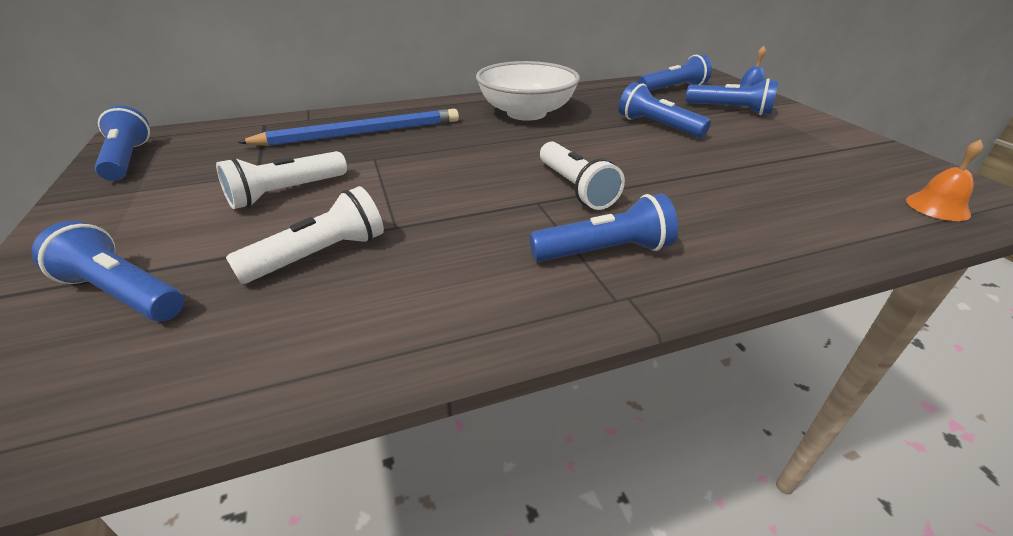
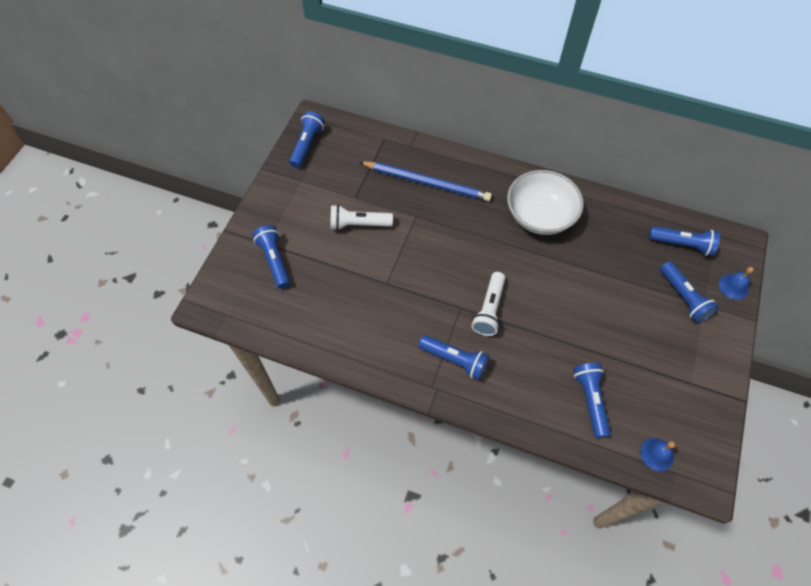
camera: 40 degrees right, 25 degrees up
(320, 255) = (347, 283): white flashlight -> none
(657, 126) = (605, 284): blue flashlight -> blue flashlight (590, 400)
(937, 207) = (657, 454): orange bell -> blue bell

